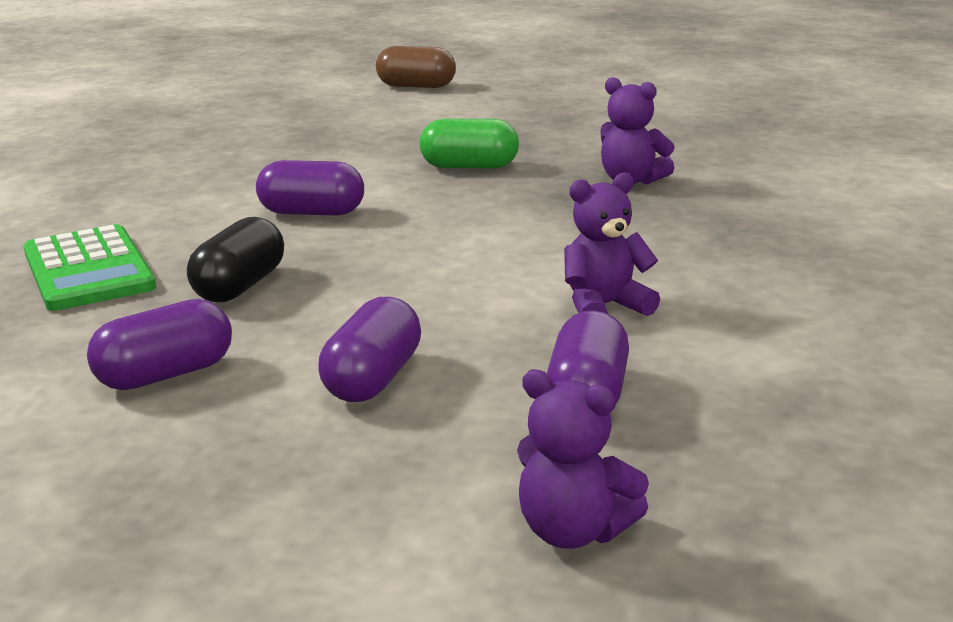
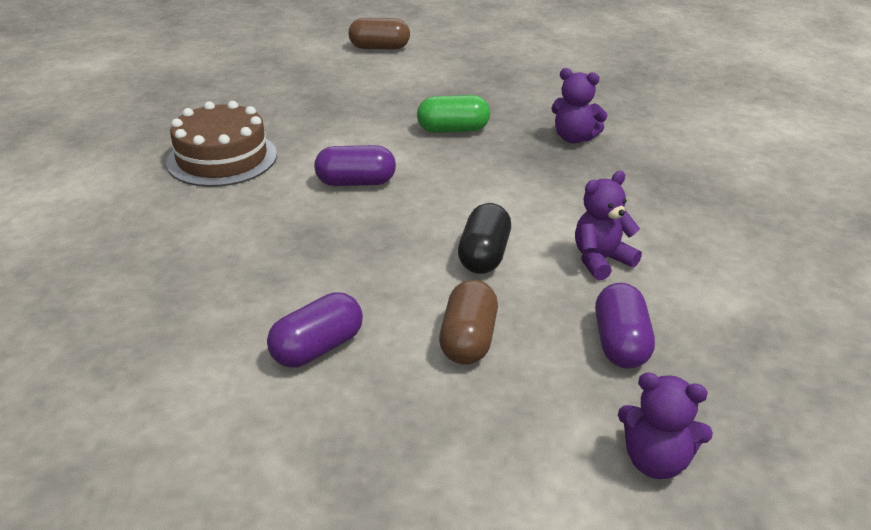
camera: 10 degrees left, 10 degrees up
(88, 270) = (211, 251): green calculator -> none
(155, 183) = (222, 158): none -> brown cake
(240, 286) = (334, 259): black capsule -> black capsule (484, 256)
(373, 379) = (468, 340): purple capsule -> brown capsule

